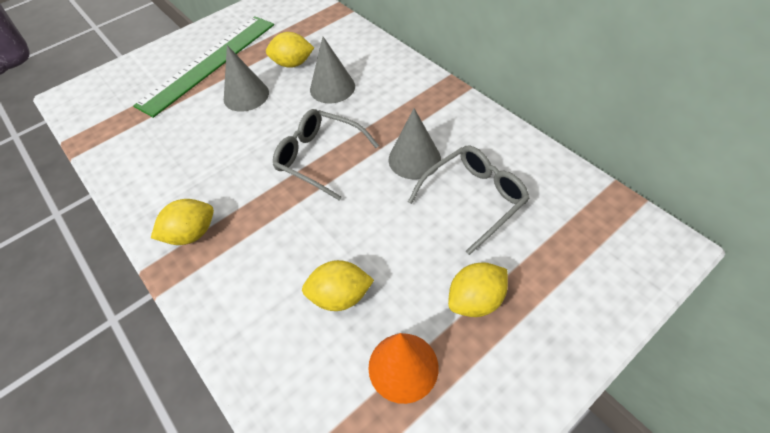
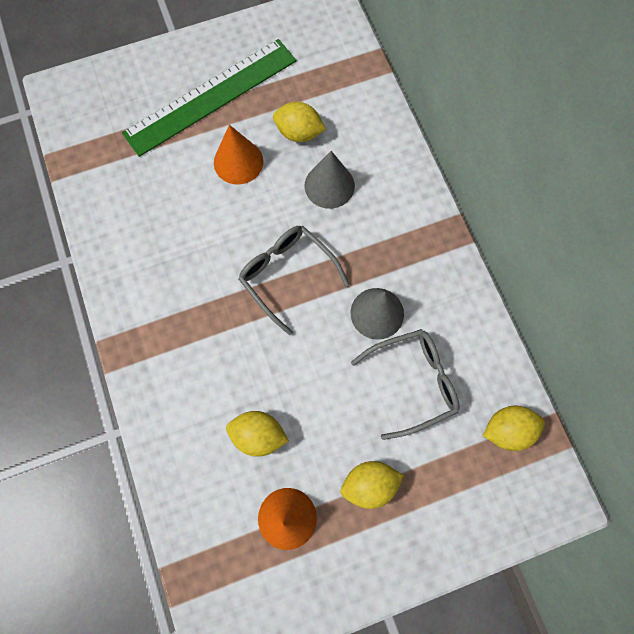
camera: 15 degrees right, 20 degrees up
(192, 234) = (148, 319): yellow lemon -> yellow lemon (507, 429)
(246, 95) = (238, 162): grey cone -> orange cone

